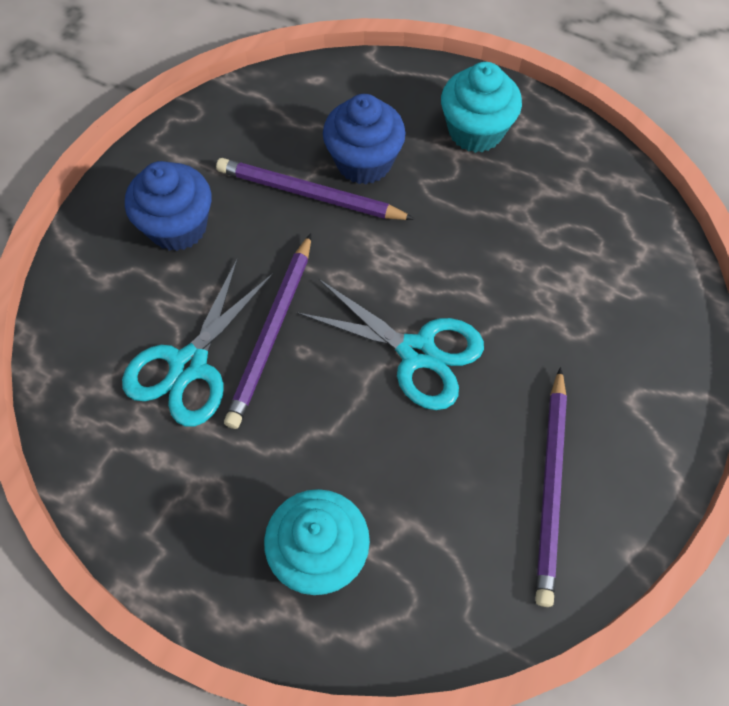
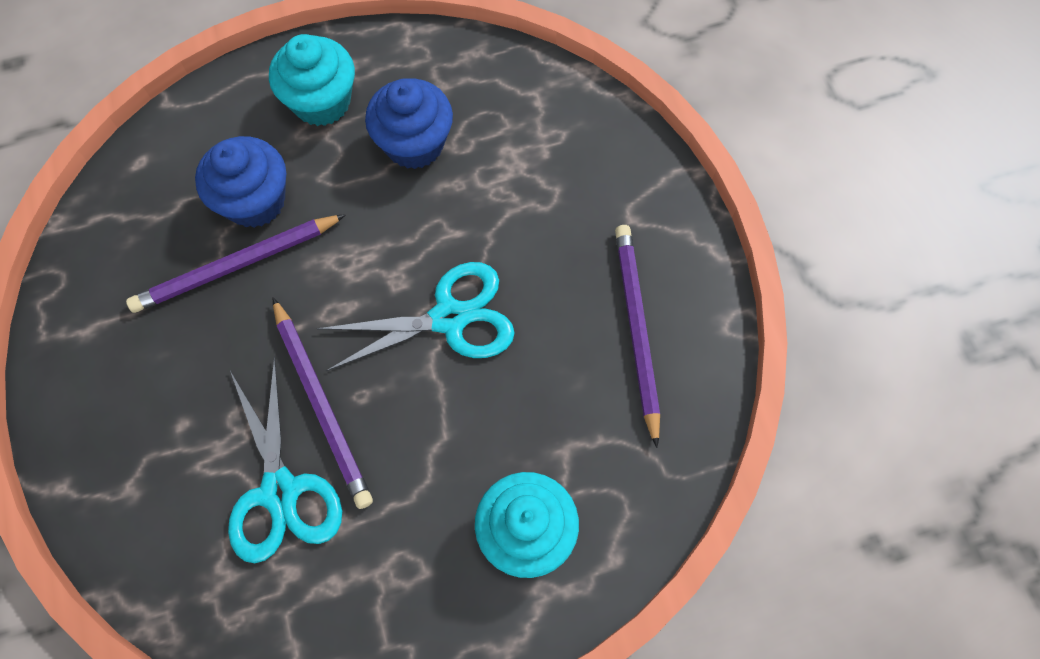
camera: 45 degrees left, 5 degrees up
(178, 227) = (148, 389): blue cupcake -> blue cupcake (414, 144)
(551, 487) = (636, 330): purple pencil -> purple pencil turned 150 degrees counterclockwise

